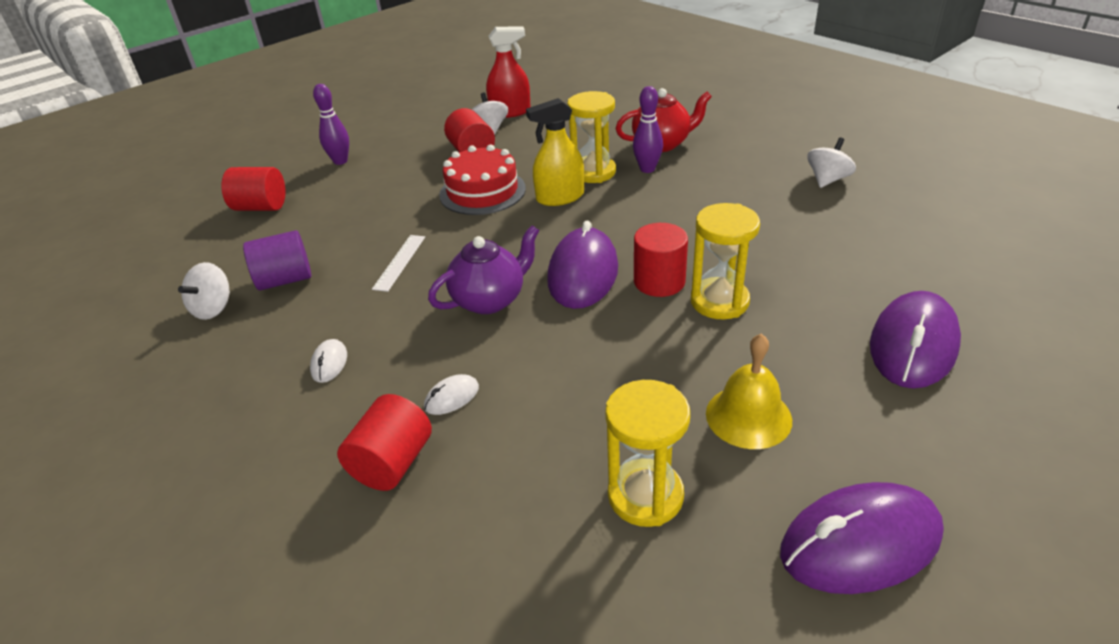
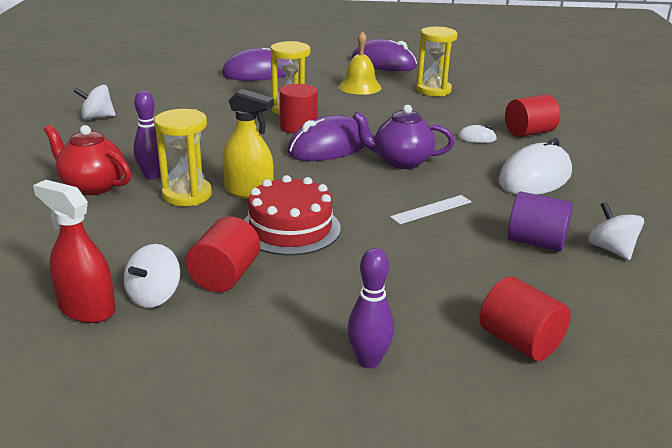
camera: 140 degrees left, 10 degrees down
(213, 308) = (611, 249): white spinning top -> white spinning top turned 90 degrees counterclockwise
(329, 363) = (535, 178): white mouse -> white mouse, size x2.26

